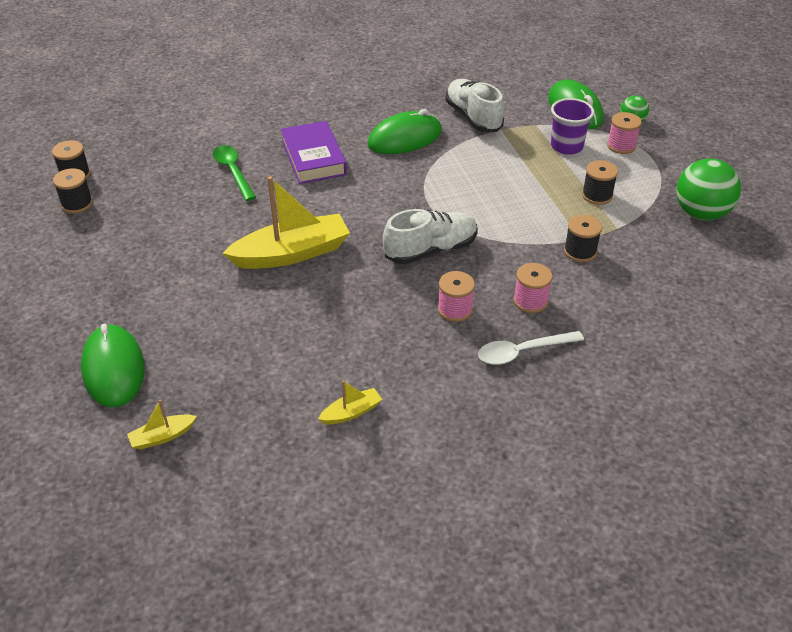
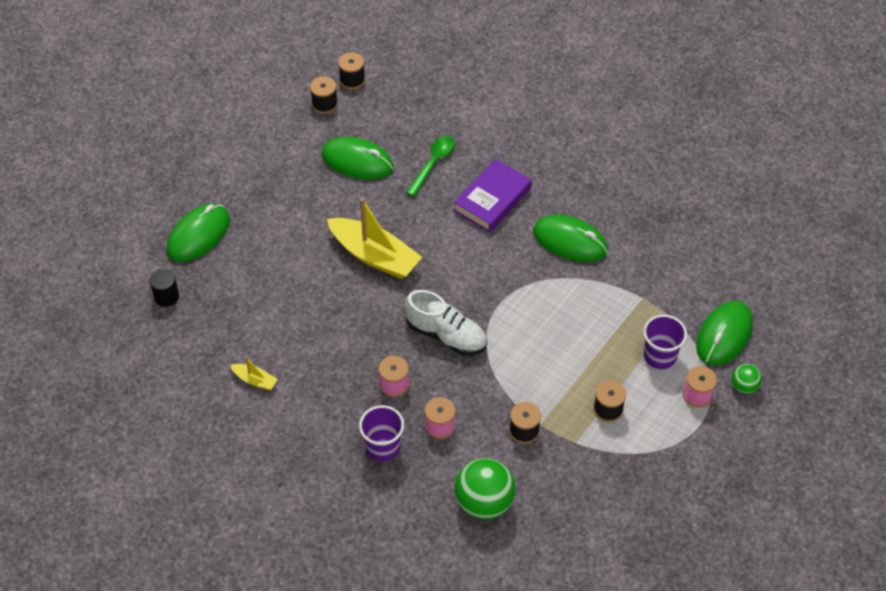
camera: 55 degrees right, 10 degrees up
(162, 436) = (166, 297): yellow boat -> black cylinder
(170, 214) = (357, 161): none -> green mouse
(473, 117) = (642, 270): white shoe -> none
(522, 352) = (383, 447): white spoon -> purple cup
(701, 213) = (647, 494): green ball -> green ball (484, 502)

